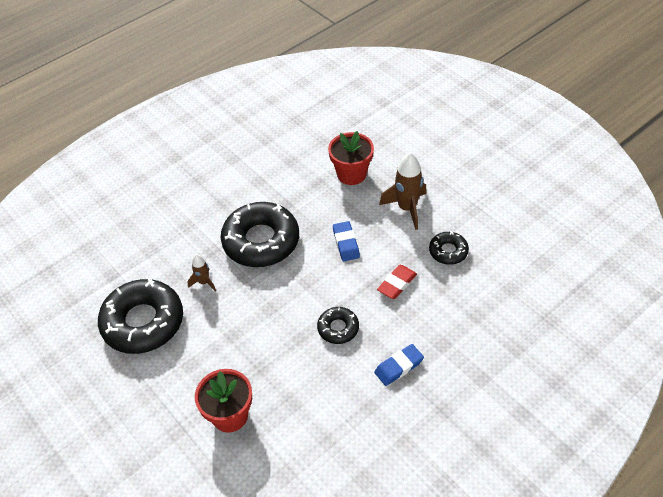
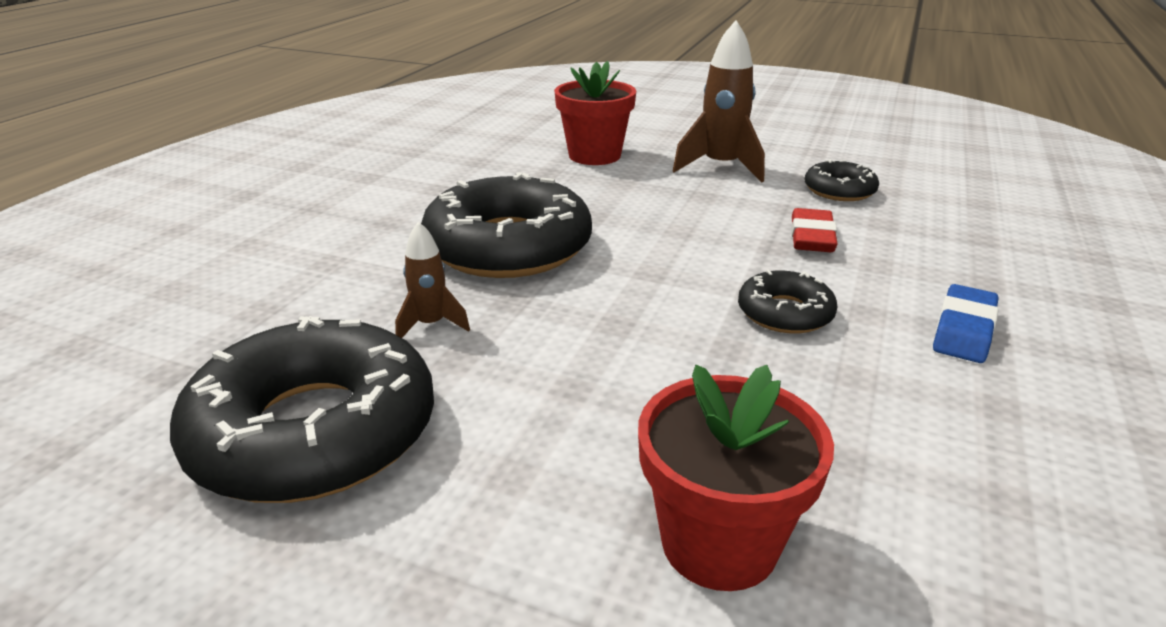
camera: 30 degrees left, 20 degrees down
(346, 243) = (669, 216): blue eraser -> none

